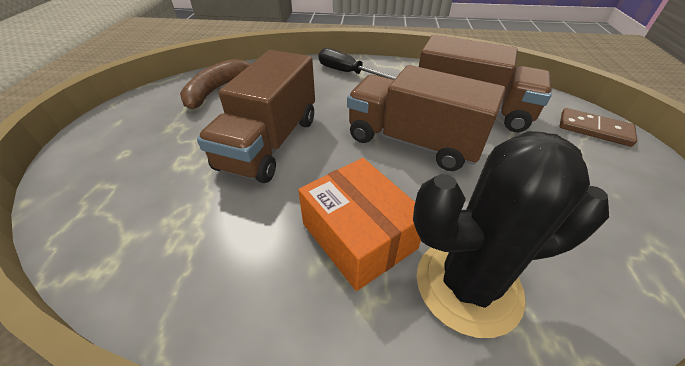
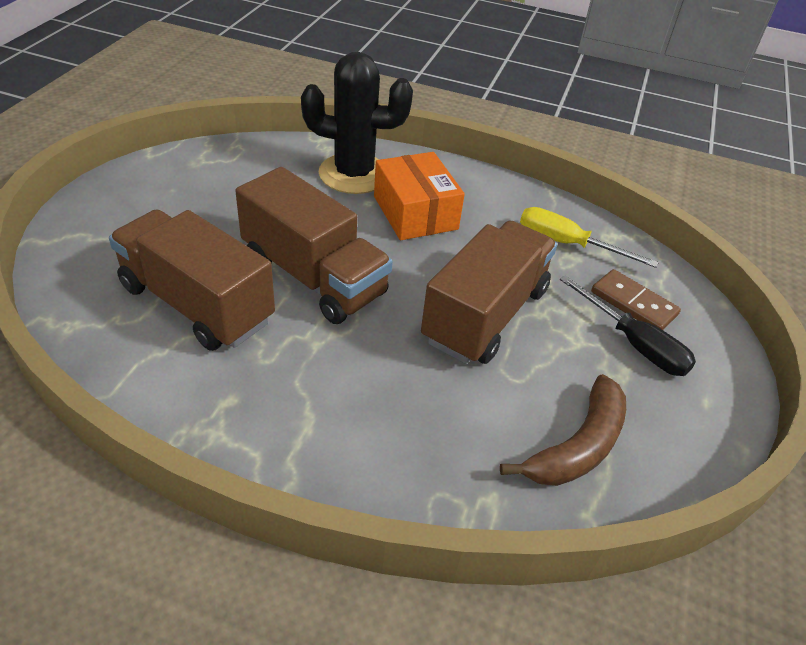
camera: 170 degrees left, 0 degrees up
(171, 237) = (567, 244): none -> yellow screwdriver
(348, 73) = (329, 438): black screwdriver -> black screwdriver (634, 344)
(594, 129) = (83, 242): brown domino -> brown domino (633, 303)

